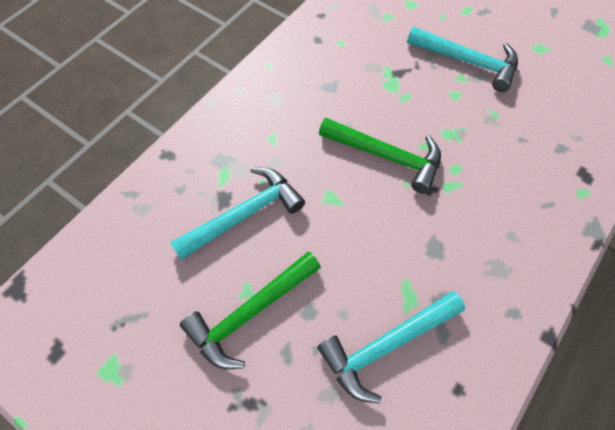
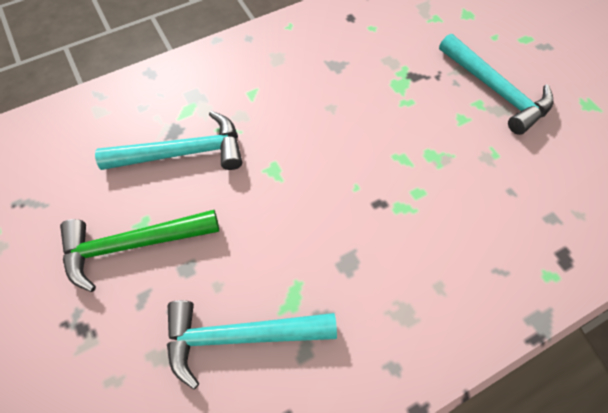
camera: 25 degrees right, 0 degrees up
(387, 156) = (352, 152): green hammer -> none

